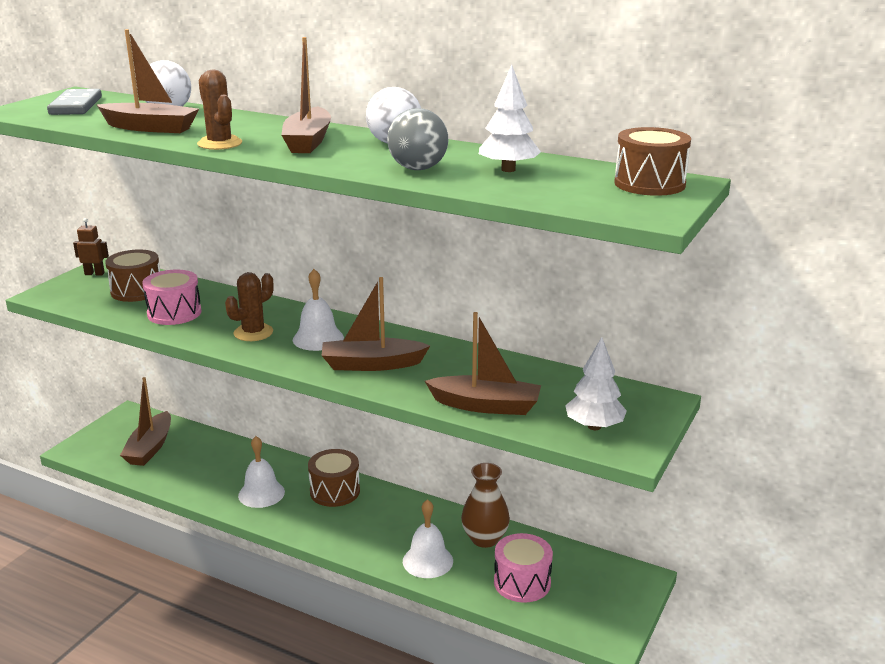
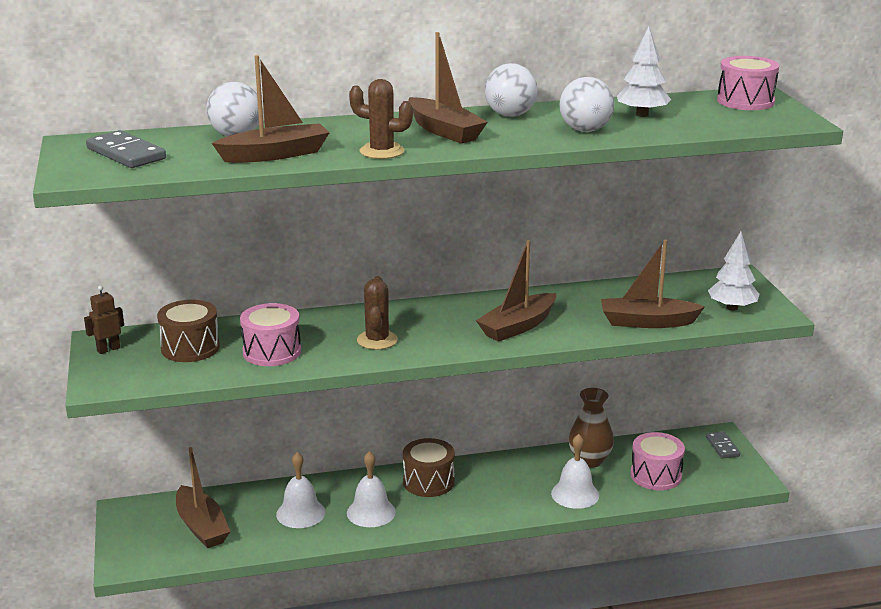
camera: 40 degrees left, 0 degrees up
(318, 338) = (438, 324): white bell -> white bell (300, 513)
(418, 168) = (585, 130): grey ball -> white ball
(486, 405) = (647, 322): brown boat -> brown boat turned 150 degrees counterclockwise
(627, 589) = (722, 447): none -> grey domino
(649, 184) = (745, 101): brown drum -> pink drum

